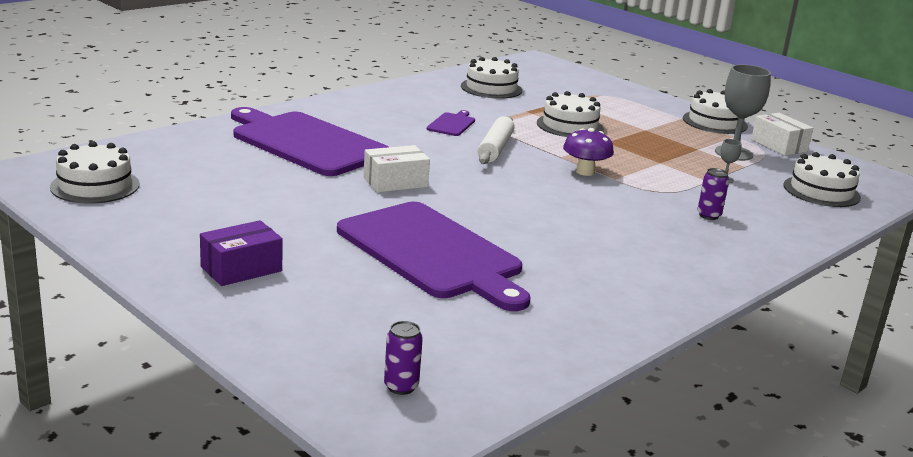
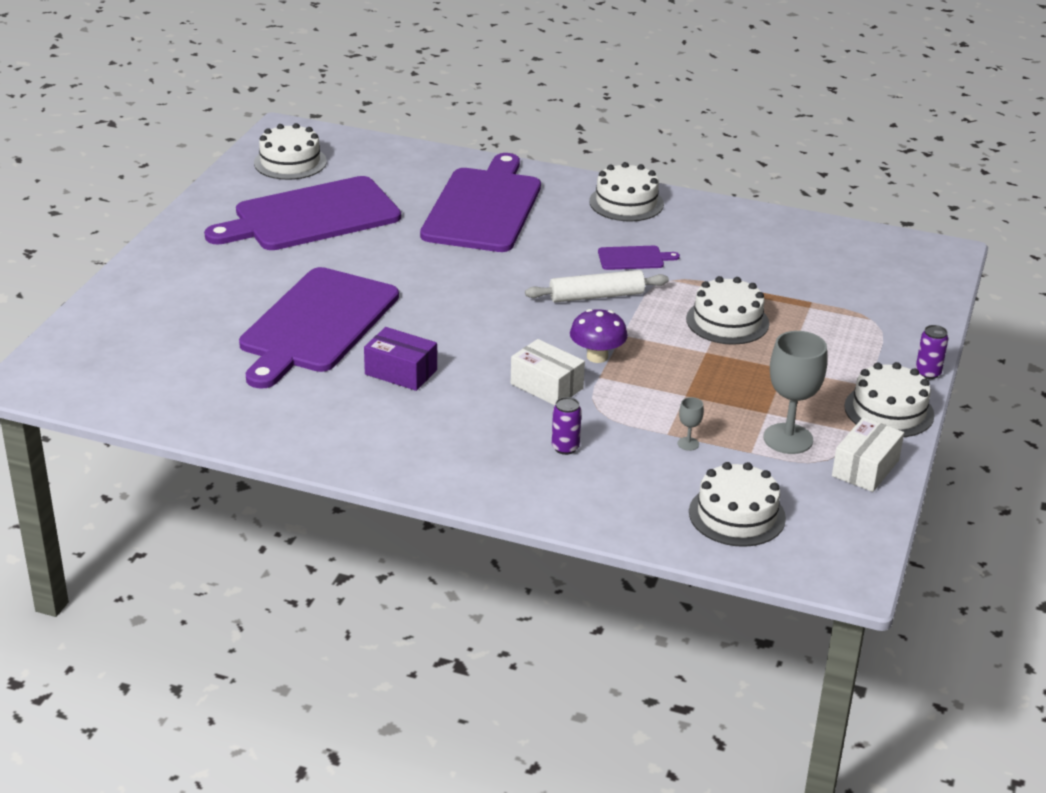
camera: 65 degrees right, 10 degrees up
(221, 204) = (311, 216): none -> purple cutting board
(241, 269) = (211, 259): purple box -> purple box (401, 372)
(395, 182) = (444, 270): white box -> white box (546, 386)
(401, 386) = (95, 365): purple can -> purple can (928, 373)
(491, 88) = (783, 251): white cake -> white cake (626, 203)

